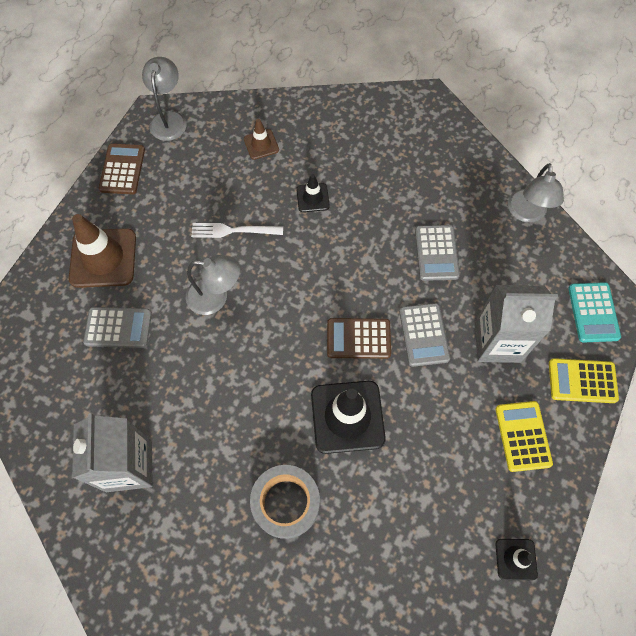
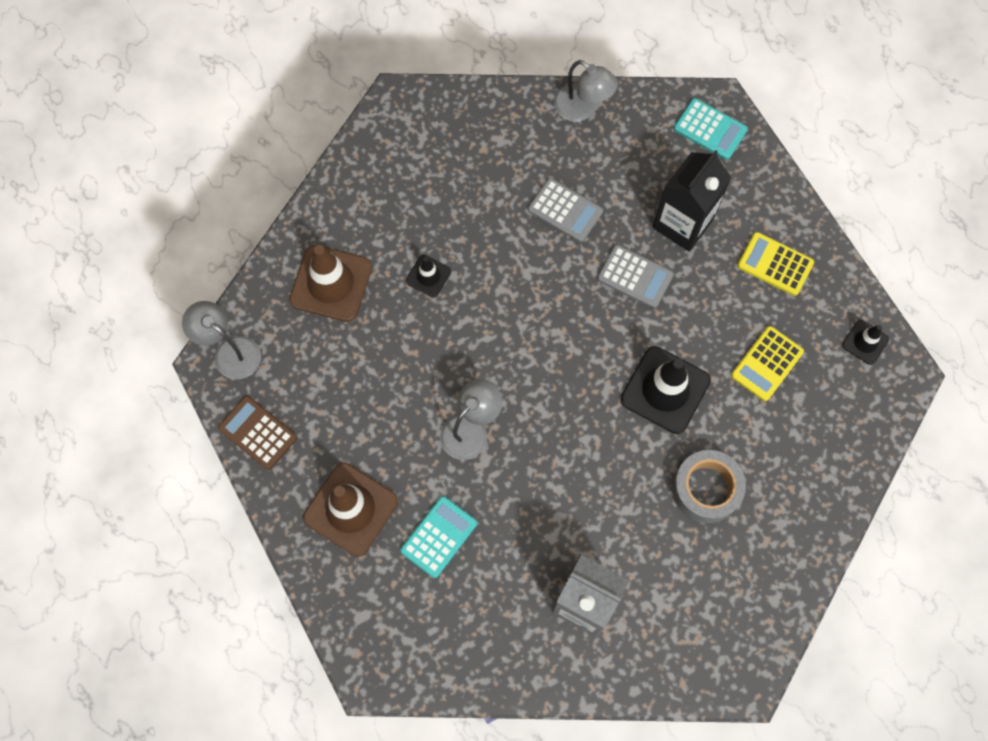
camera: 55 degrees left, 5 degrees up
(118, 328) = (439, 537): grey calculator -> turquoise calculator
(233, 230) = (410, 370): white fork -> none
(261, 144) = (331, 283): brown traffic cone -> brown traffic cone, size x1.94
(358, 338) = (600, 332): brown calculator -> none
(497, 342) = (683, 223): grey carton -> black carton
(582, 381) = (761, 184): yellow calculator -> yellow calculator (766, 363)

